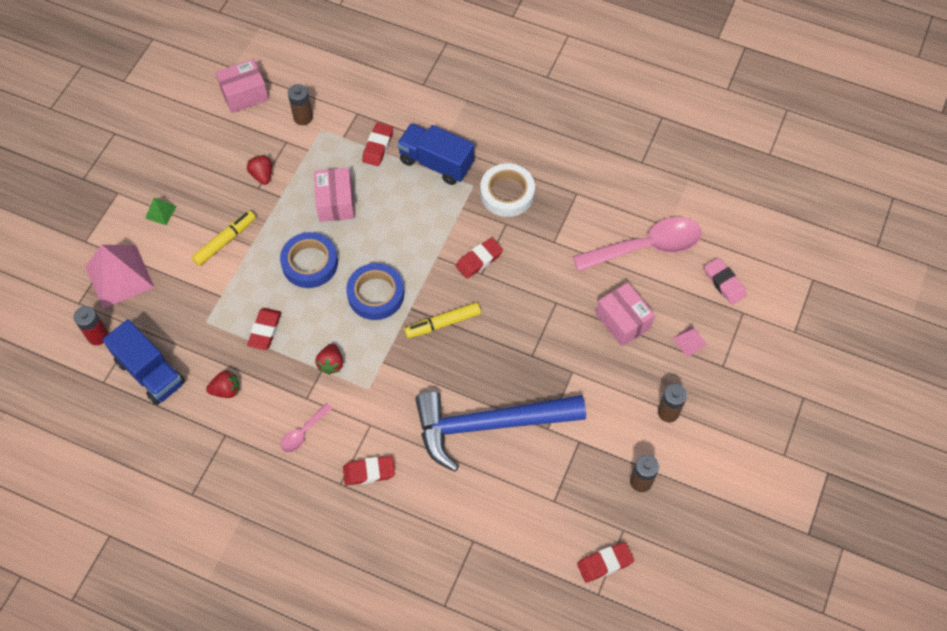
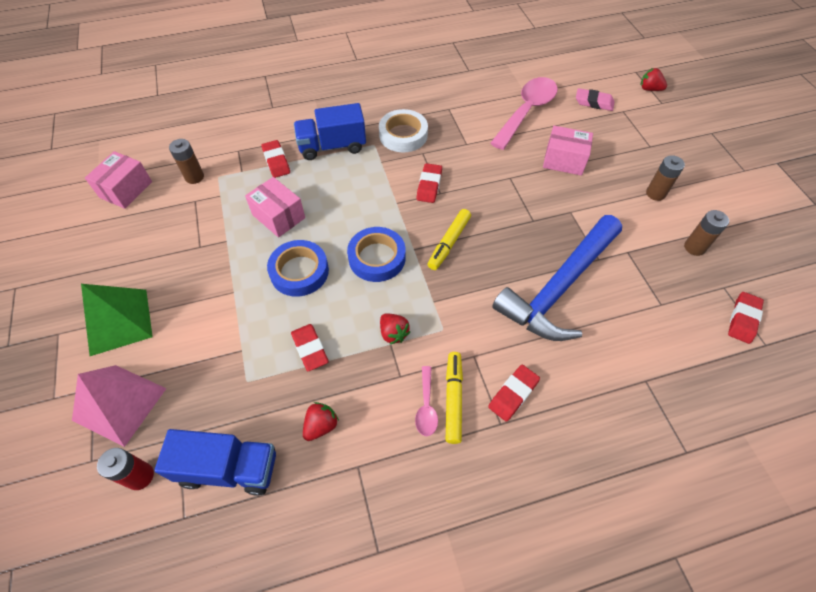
camera: 40 degrees left, 5 degrees down
(160, 212) = (119, 321): green pyramid -> green pyramid, size x2.22
(225, 241) = (205, 304): yellow marker -> yellow marker (453, 399)
(262, 175) = (195, 235): red strawberry -> red strawberry (649, 89)
(689, 341) = (615, 145): pink pyramid -> none

